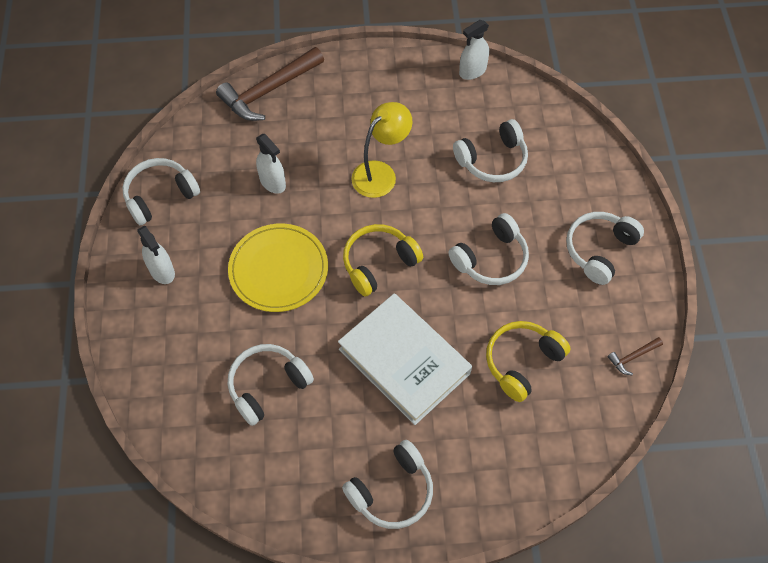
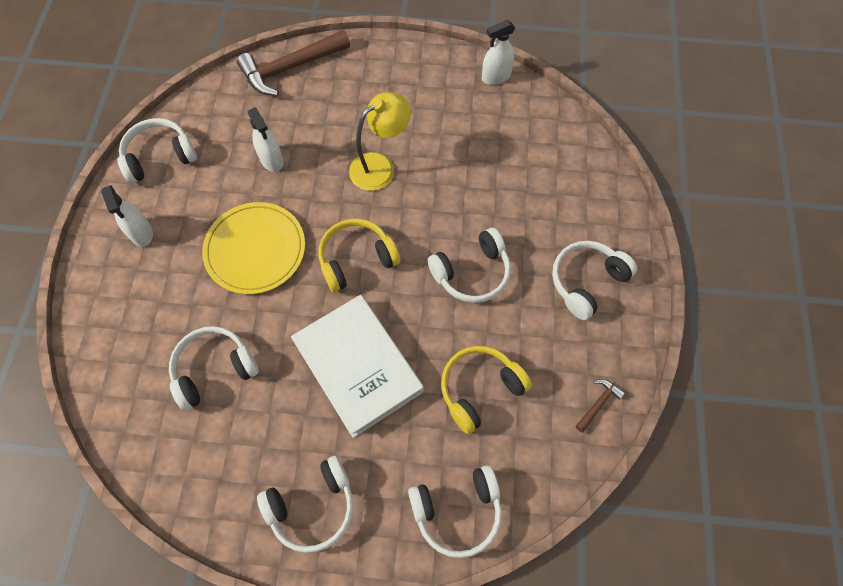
camera: 10 degrees right, 5 degrees up
(492, 160) = (496, 170): white headphones -> white headphones (457, 511)
(632, 357) = (598, 403): brown hammer -> brown hammer turned 150 degrees clockwise

